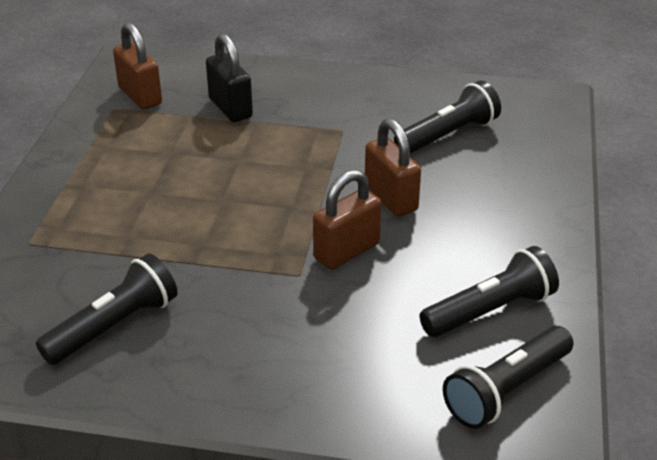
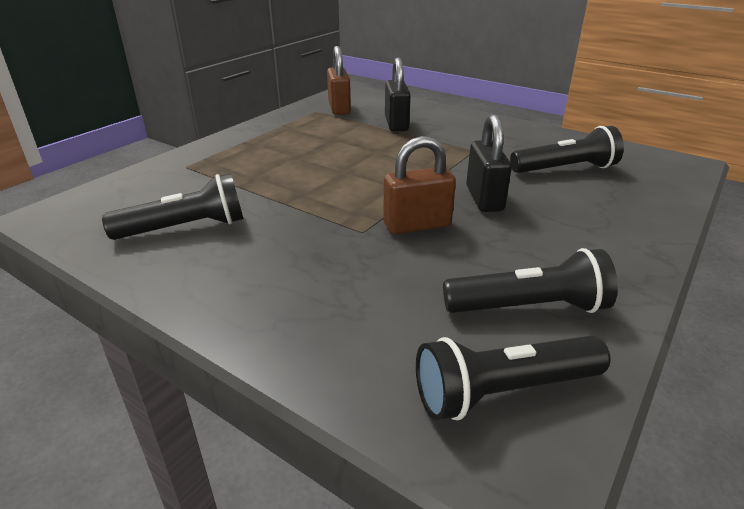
camera: 25 degrees right, 5 degrees down
(391, 198) = (484, 198): brown padlock -> black padlock

